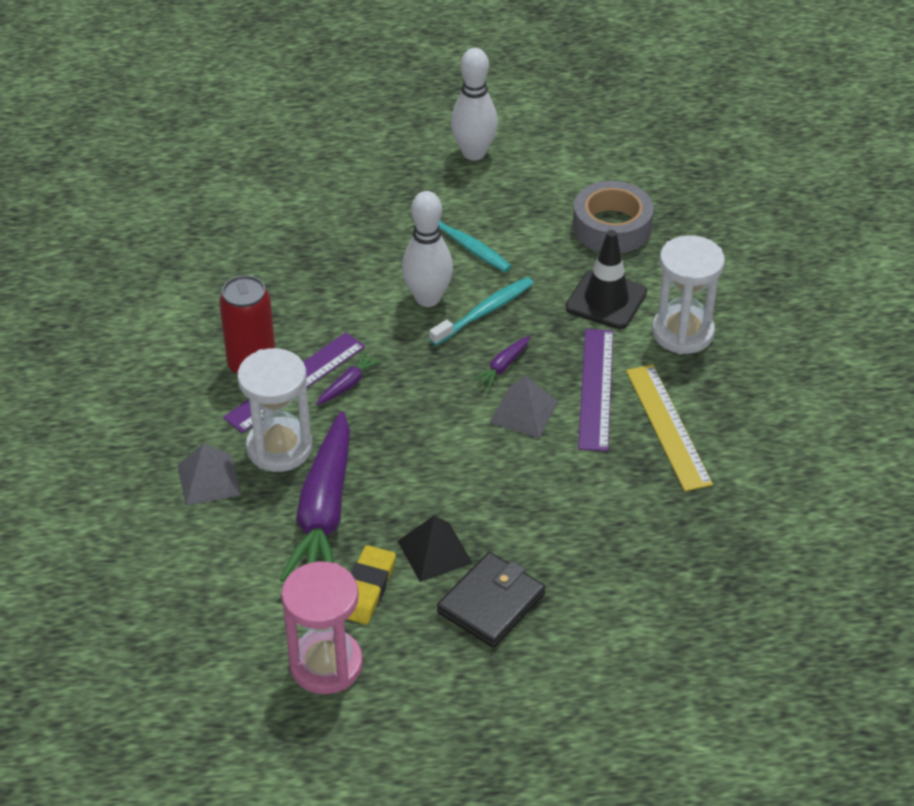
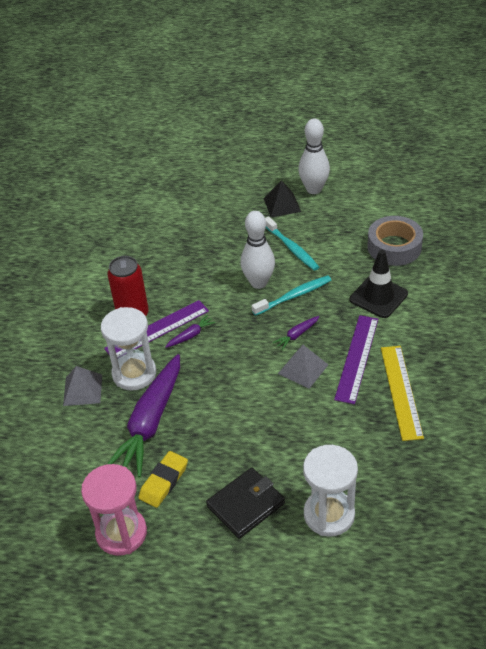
camera: 15 degrees right, 0 degrees up
(434, 552) = (217, 461): black pyramid -> black pyramid (282, 205)
(682, 332) = (426, 325): white hourglass -> white hourglass (329, 514)

